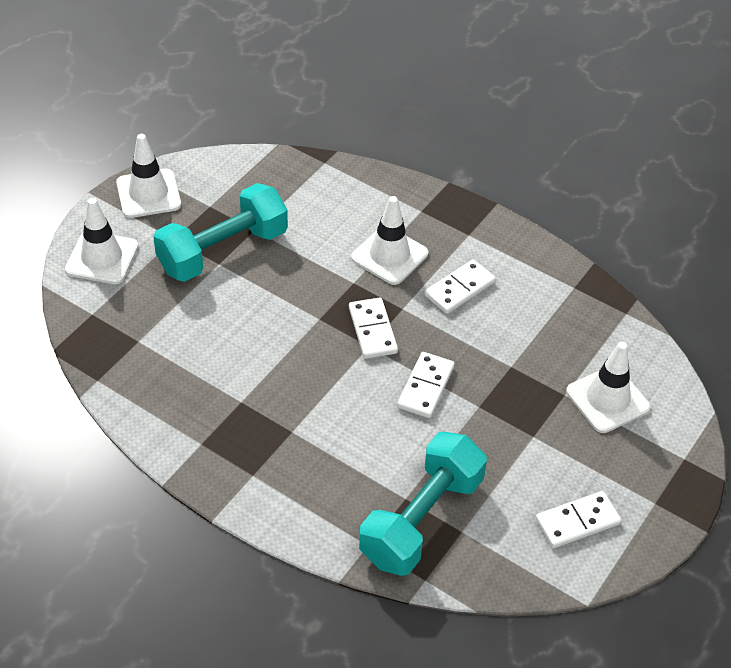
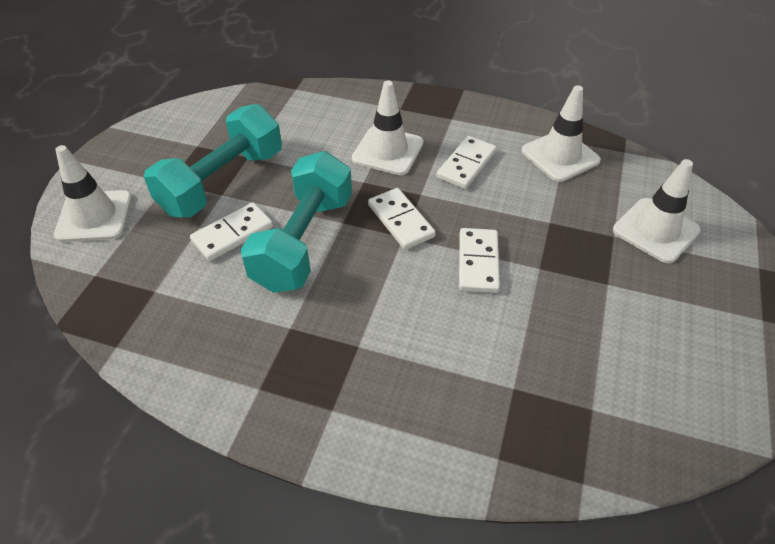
camera: 15 degrees left, 0 degrees up
(148, 194) = (131, 147): white traffic cone -> white traffic cone (560, 156)
(421, 519) = (543, 408): turquoise dumbbell -> turquoise dumbbell (303, 241)
(577, 522) = (703, 362): white domino -> white domino (233, 234)

